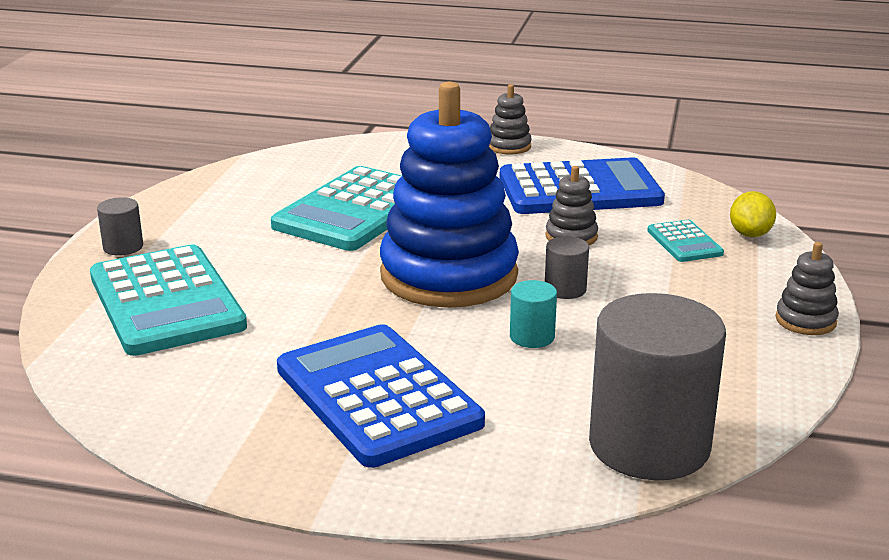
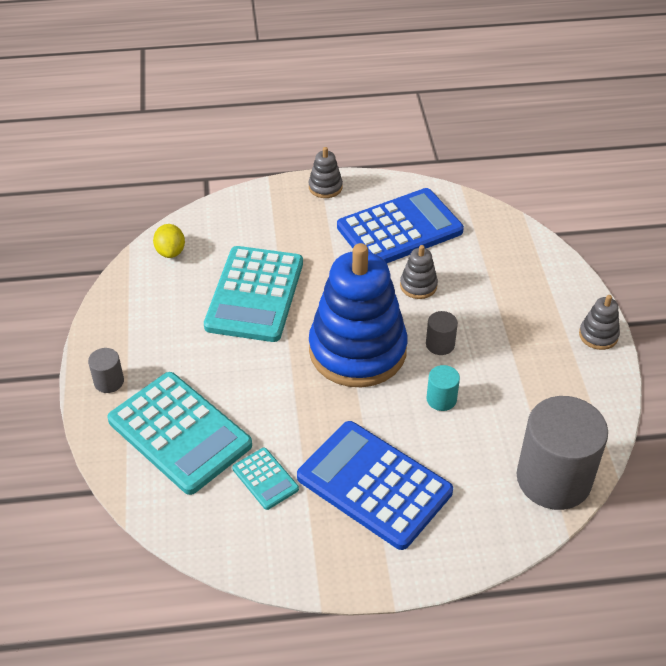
camera: 20 degrees left, 20 degrees up
(684, 242) = (494, 273): turquoise calculator -> turquoise calculator (265, 479)
(750, 234) = (532, 253): yellow lemon -> yellow lemon (170, 252)

